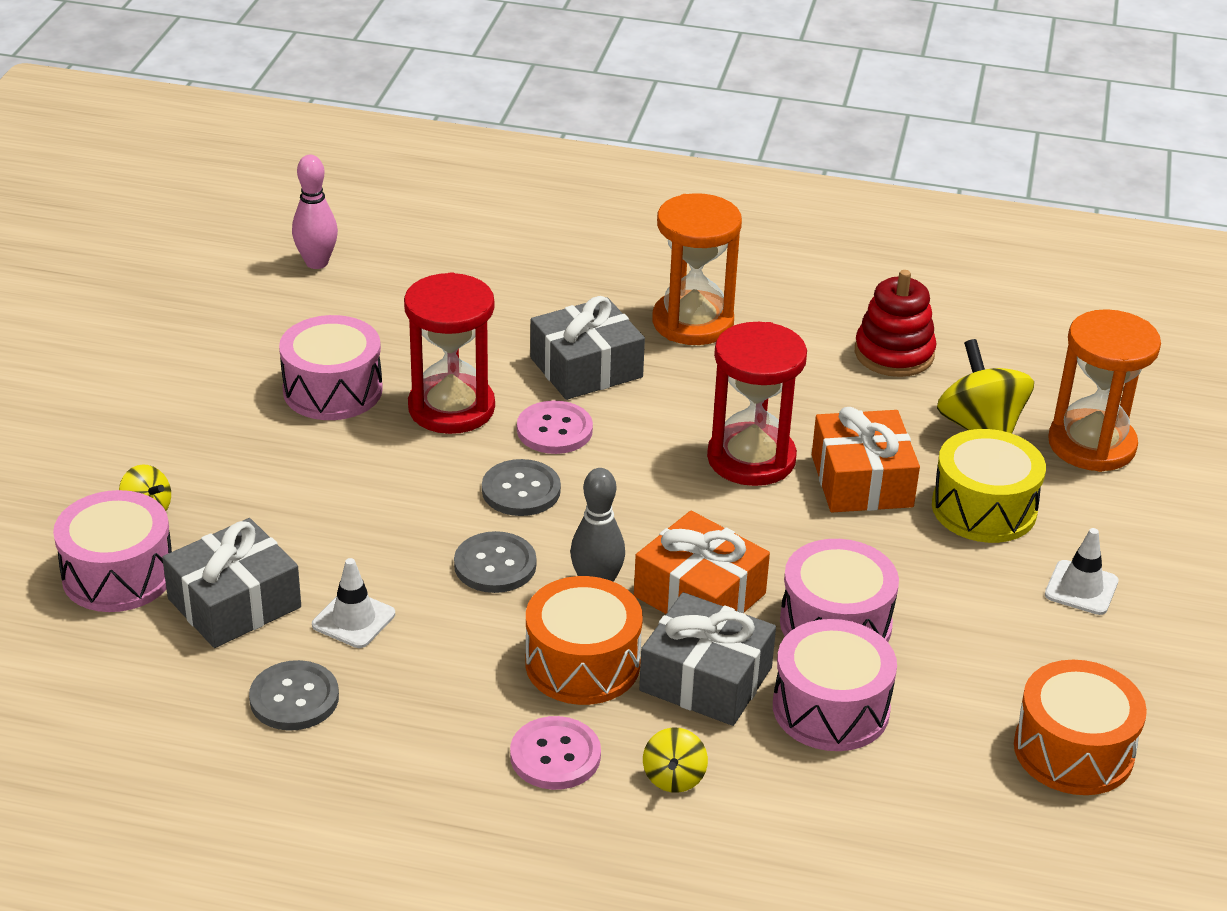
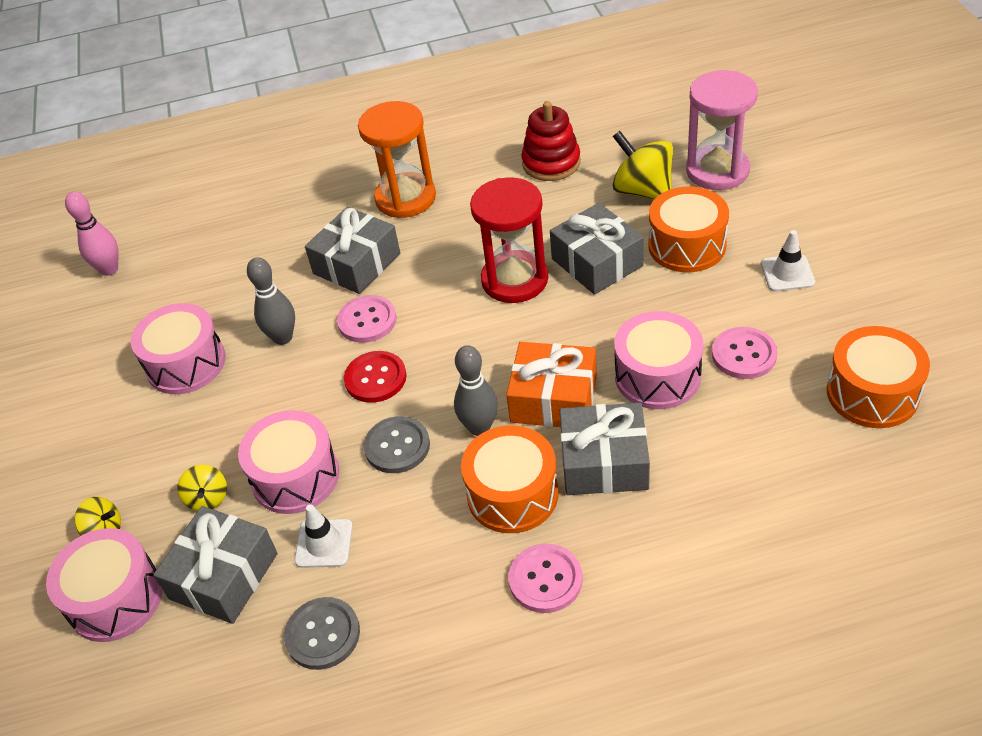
camera: 20 degrees left, 10 degrees up
(451, 408) = (283, 338): red hourglass -> grey bowling pin
(521, 490) = (375, 378): grey button -> red button
(674, 778) = (638, 553): yellow spinning top -> yellow spinning top (208, 498)
(831, 708) = (701, 442): pink drum -> pink drum (295, 476)
(861, 481) = (597, 262): orange gift -> grey gift
(954, 647) = (744, 355): none -> pink button
(984, 508) = (687, 245): yellow drum -> orange drum
(1091, 445) = (717, 171): orange hourglass -> pink hourglass

